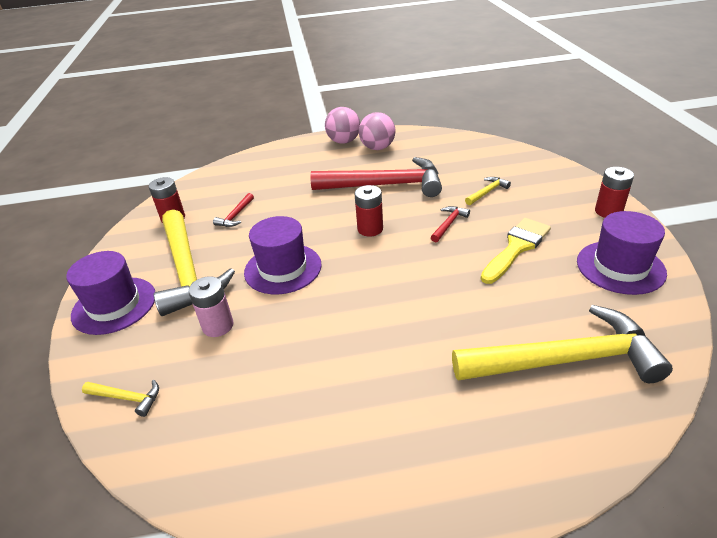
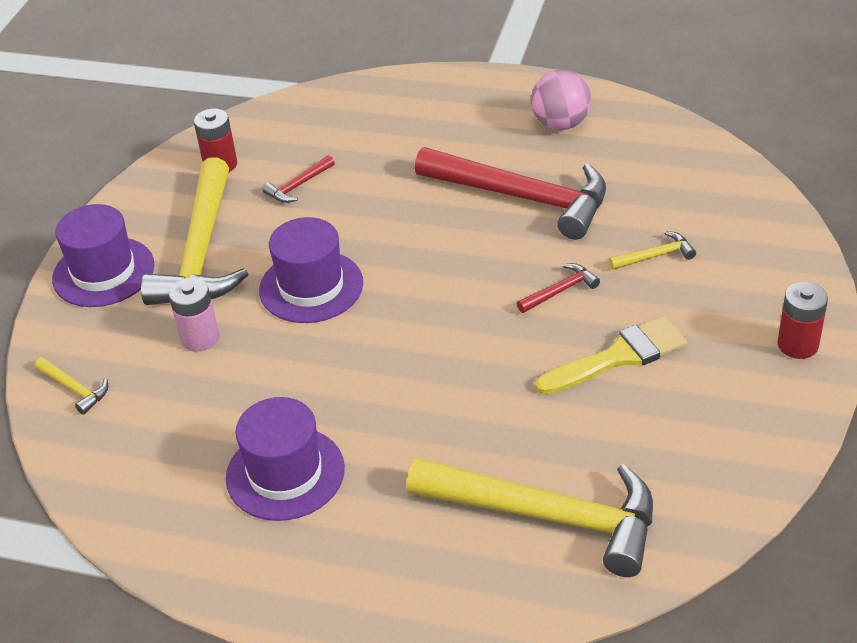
camera: 25 degrees right, 5 degrees up
(344, 141) = (520, 96): pink ball -> none
(370, 229) = (453, 264): red battery -> none
(620, 267) = (728, 430): purple hat -> purple hat (285, 473)

